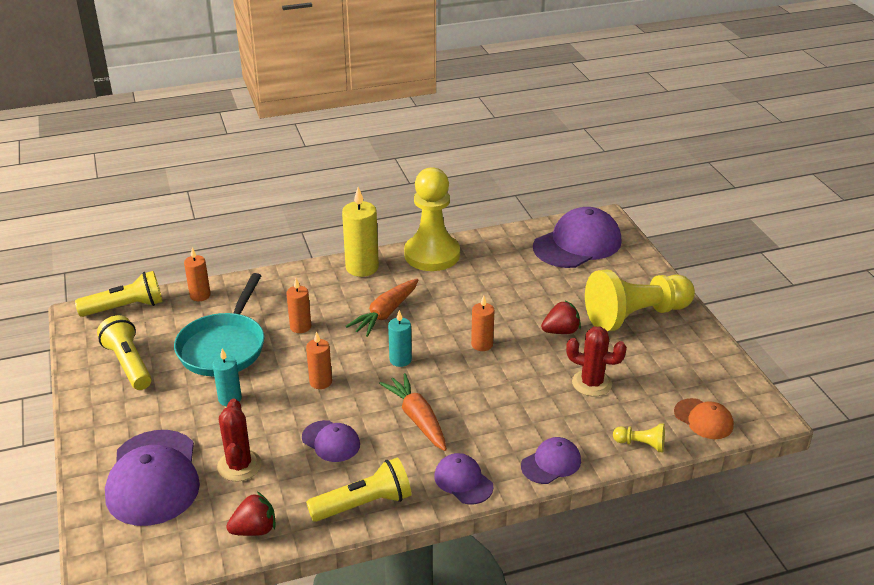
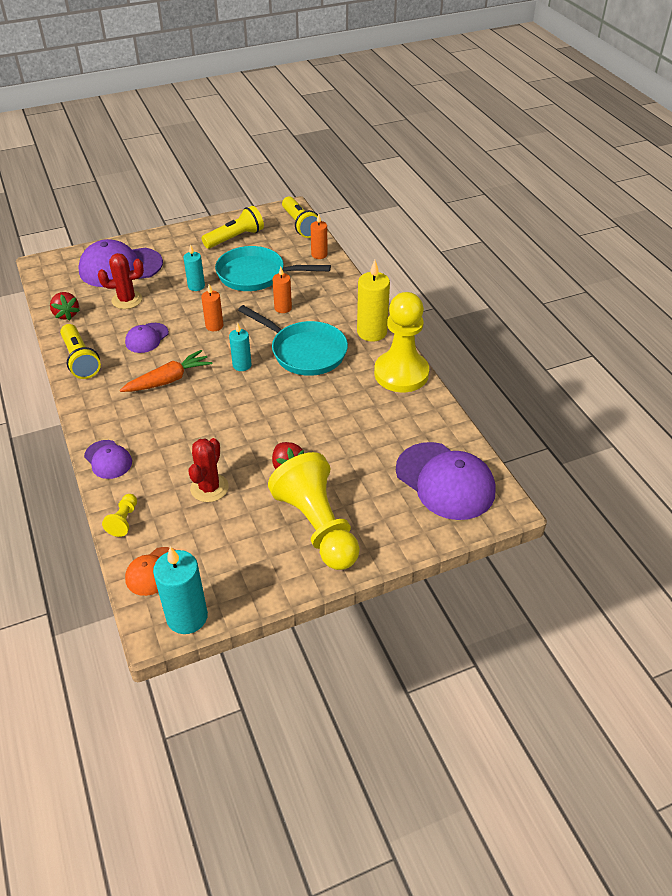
camera: 85 degrees right, 10 degrees up
(385, 314) = (304, 351): orange carrot -> turquoise pan
(463, 481) = (95, 409): purple cap -> none
(482, 344) = (264, 413): orange candle -> none
(751, 395) = (187, 617): none -> turquoise candle

